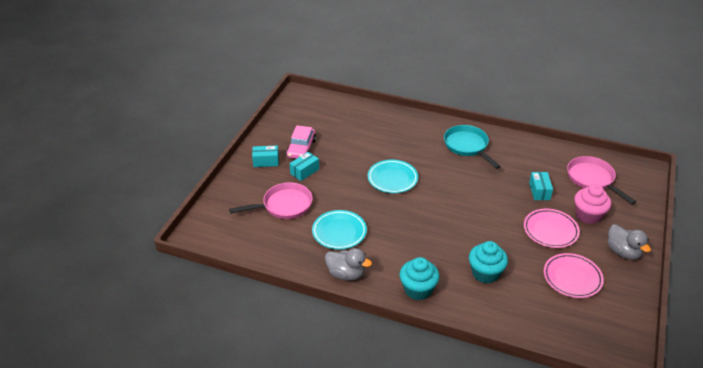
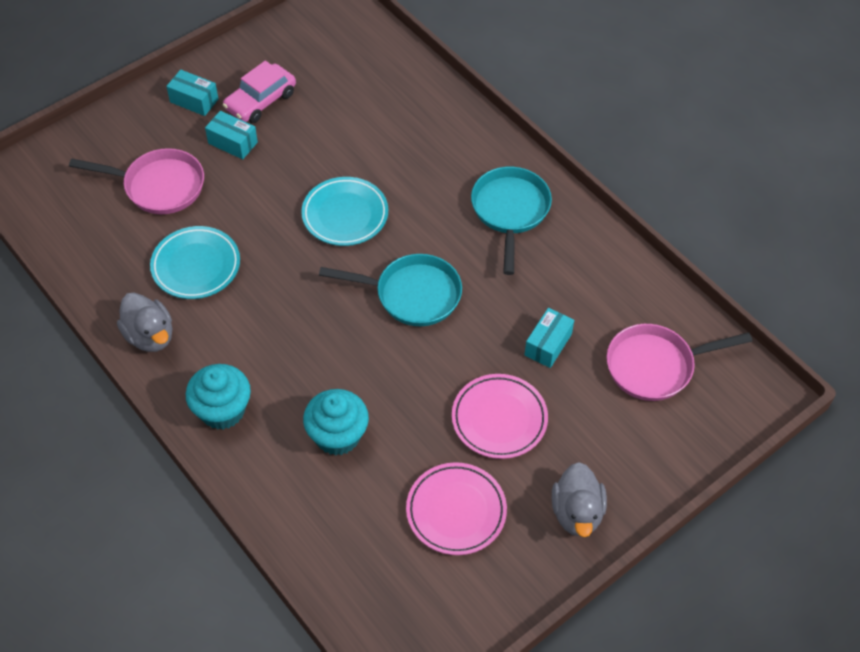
camera: 30 degrees right, 15 degrees up
(304, 171) = (232, 143): turquoise box -> turquoise box turned 45 degrees clockwise
(458, 198) = (412, 294): none -> turquoise pan
(588, 215) = (584, 424): pink cupcake -> none
(592, 179) = (655, 366): pink pan -> pink pan turned 105 degrees counterclockwise

